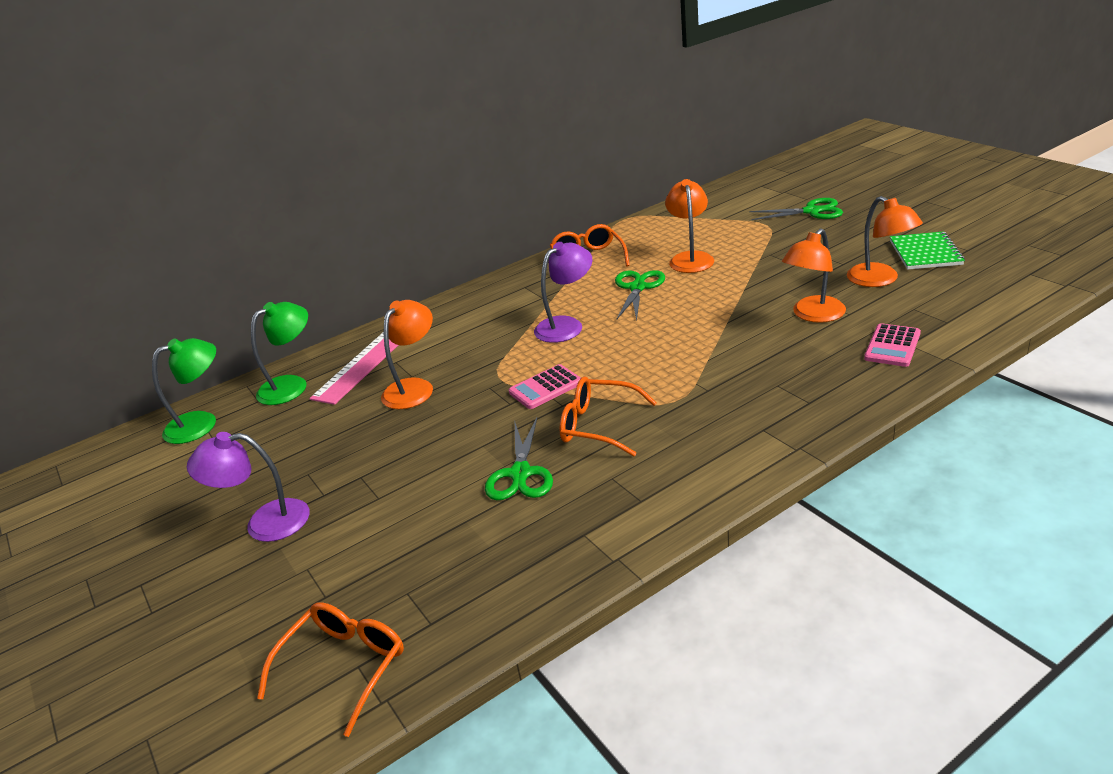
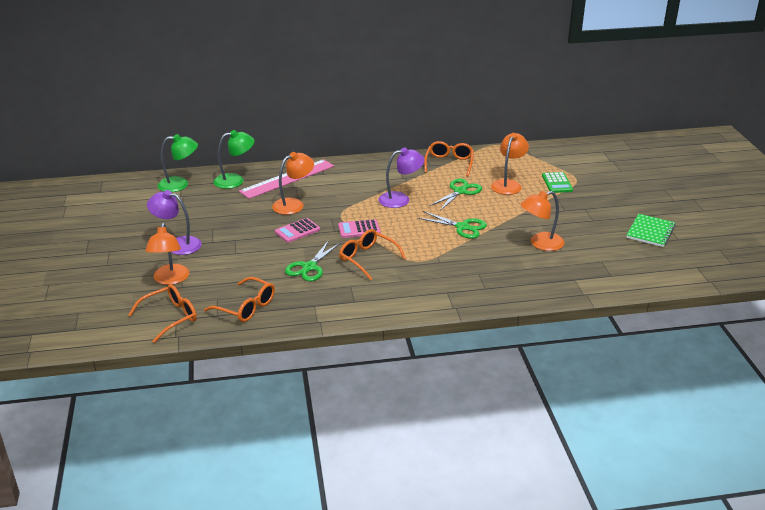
camera: 20 degrees right, 0 degrees up
(470, 586) = (246, 307): none -> orange glasses
(749, 237) = (557, 183): none -> green calculator
(812, 211) = (614, 180): green scissors -> green scissors (462, 227)
(880, 280) = (603, 238): orange lamp -> orange lamp (170, 279)
(892, 346) = (564, 277): pink calculator -> pink calculator (297, 231)

